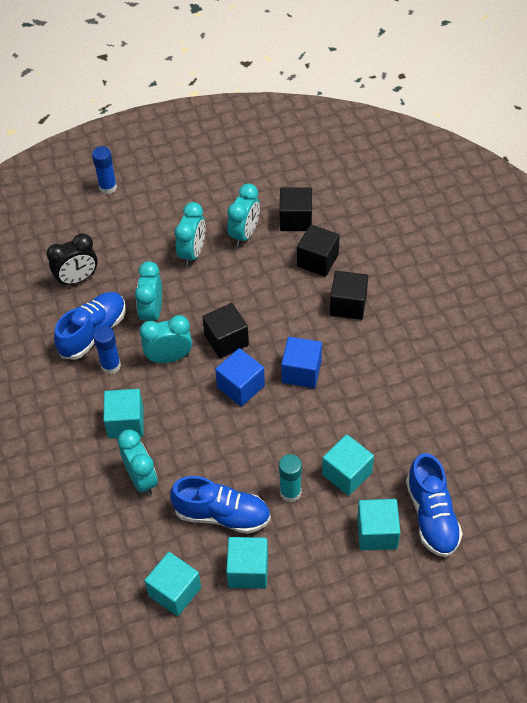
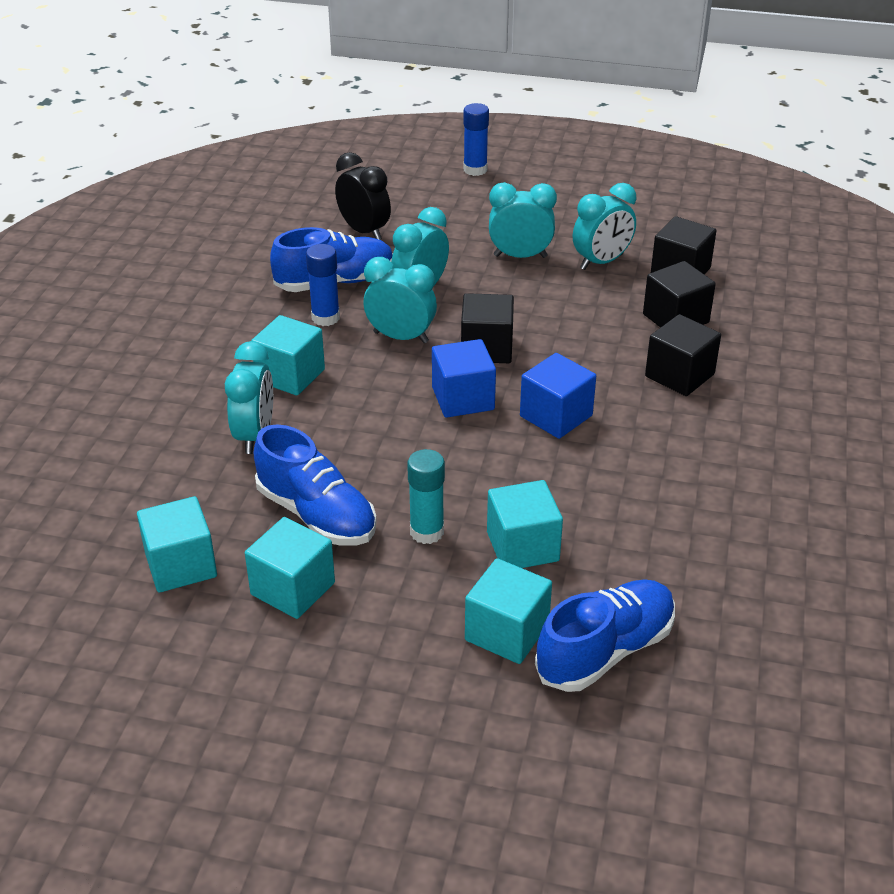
camera: 30 degrees right, 15 degrees down
(77, 279) = (364, 231): black clock -> black clock turned 135 degrees counterclockwise
(192, 253) = (520, 256): turquoise clock -> turquoise clock turned 135 degrees counterclockwise
(431, 516) = (605, 651): blue shoe -> blue shoe turned 150 degrees counterclockwise

